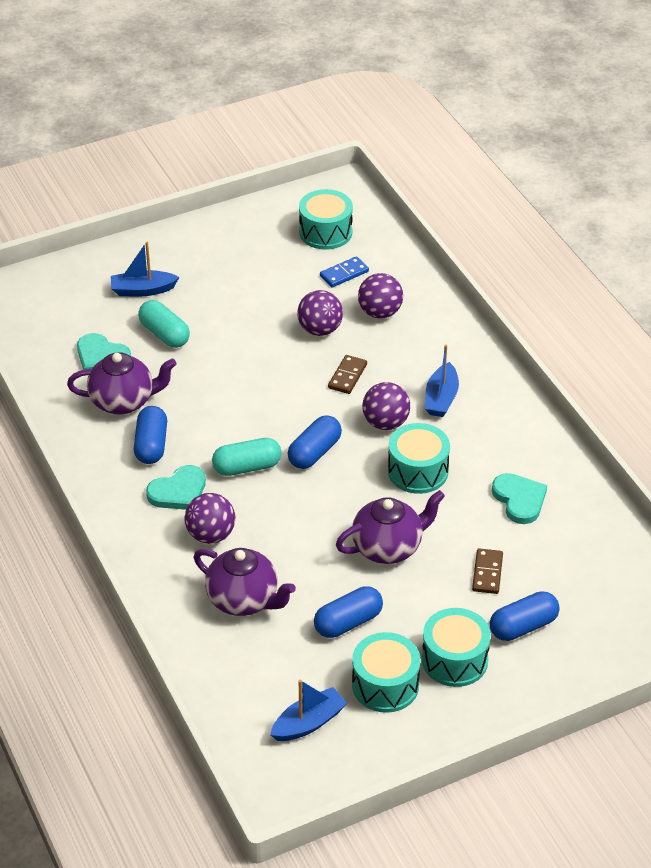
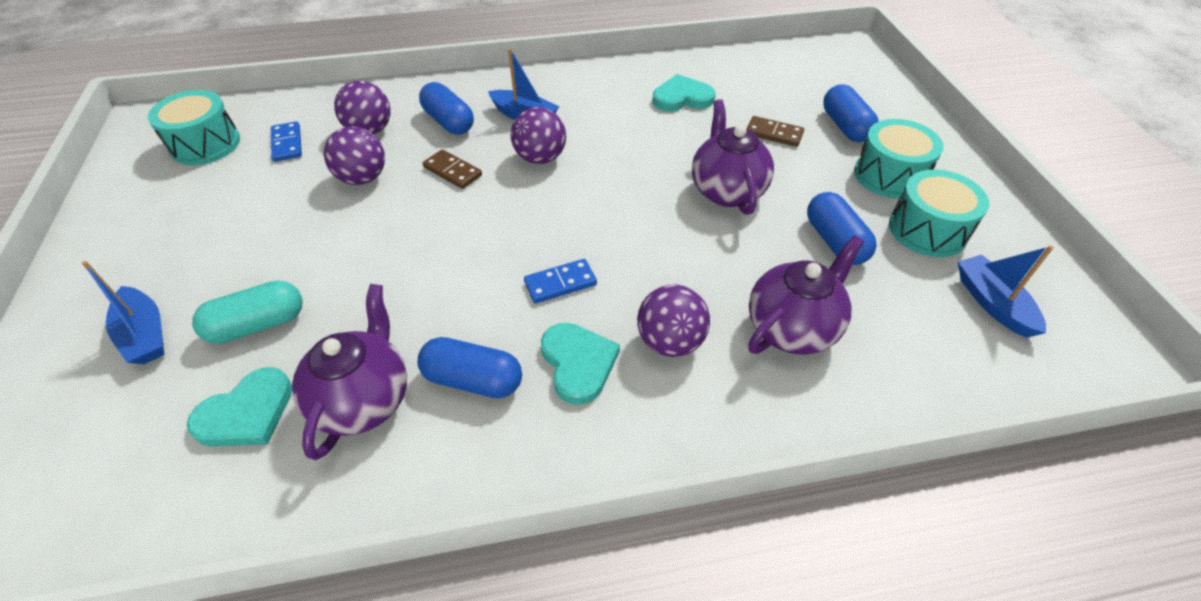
camera: 75 degrees left, 5 degrees up
(143, 290) = (145, 334): blue boat -> blue boat turned 45 degrees counterclockwise
(247, 467) = (560, 283): turquoise capsule -> blue domino
(314, 452) = (561, 219): blue capsule -> blue capsule (449, 122)
(418, 471) = (621, 150): turquoise drum -> none

